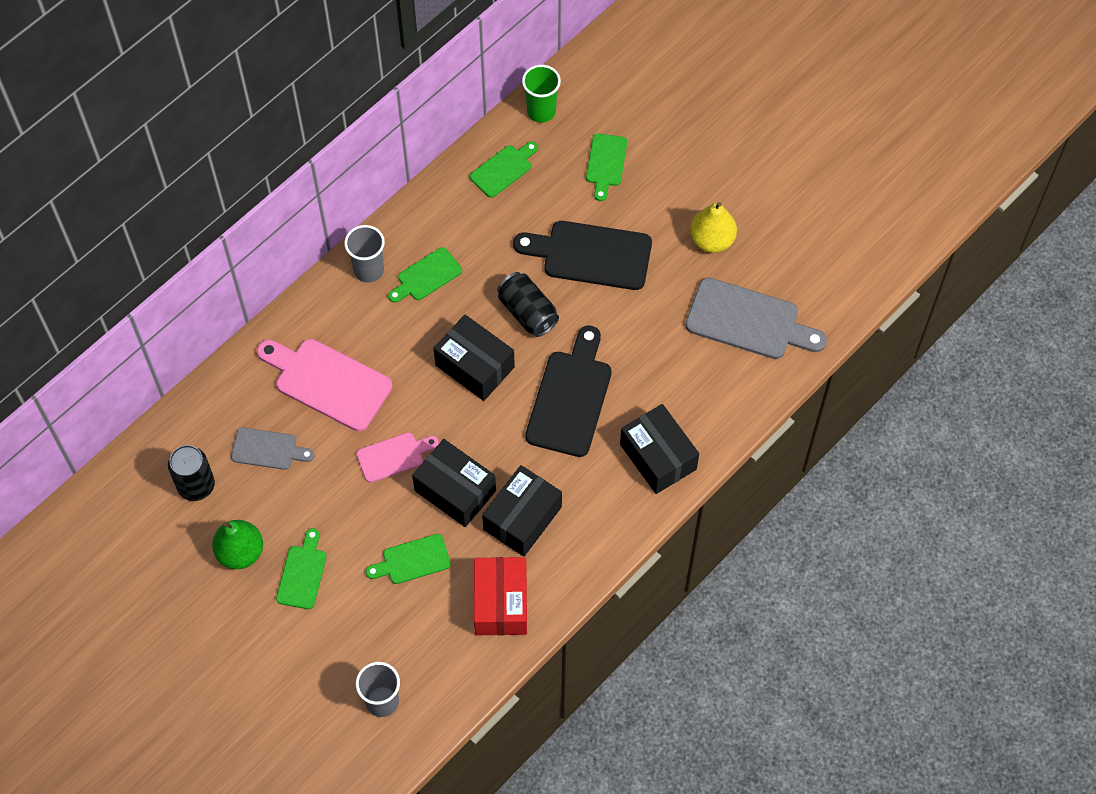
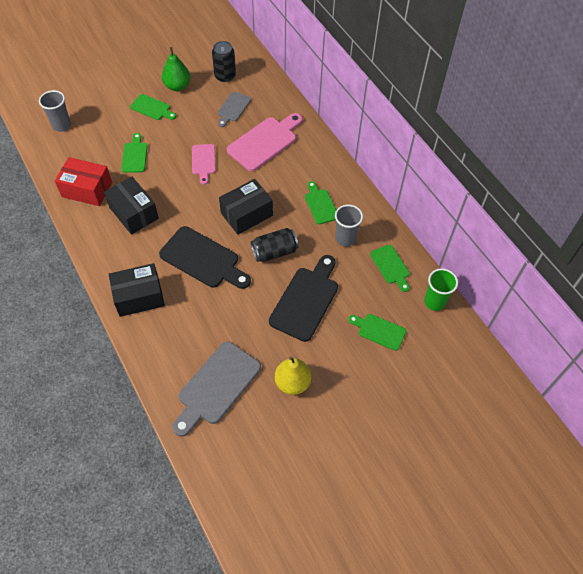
camera: 105 degrees right, 5 degrees down
(369, 270) = (335, 177): grey cup -> grey cup (345, 239)
(455, 491) = (168, 185): black box -> none

